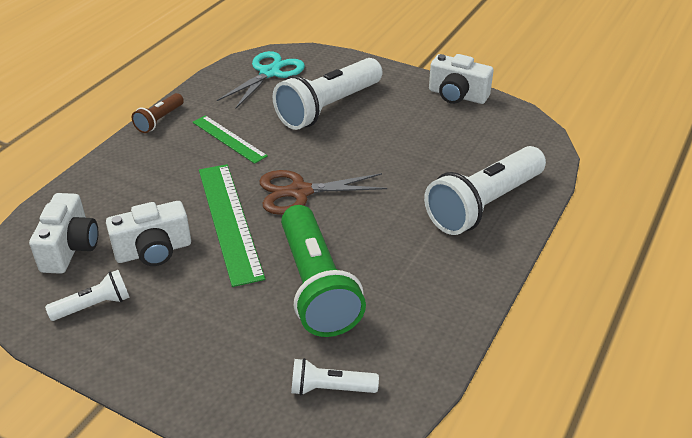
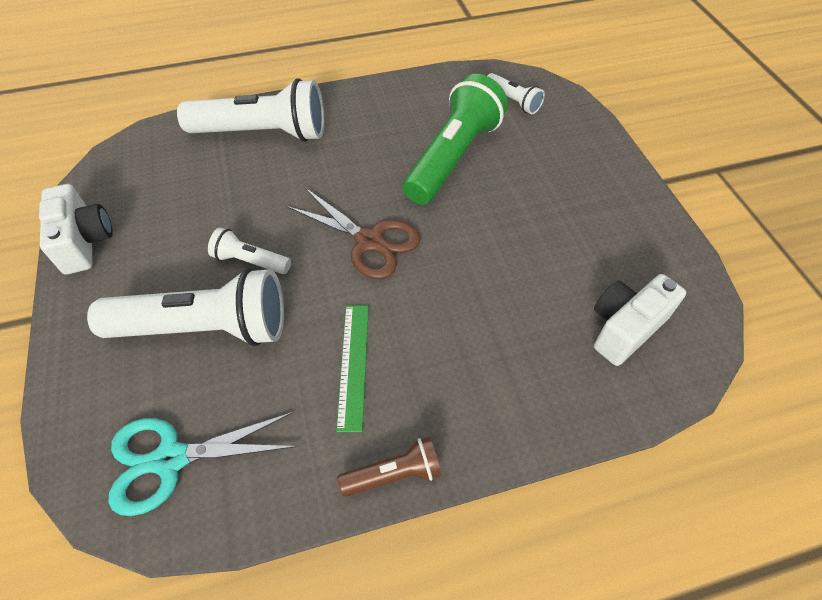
camera: 135 degrees left, 15 degrees up
(94, 306) = (632, 251): white flashlight -> white flashlight (250, 261)
(153, 251) = (548, 270): white camera -> none
(229, 221) = (459, 254): green ruler -> none

